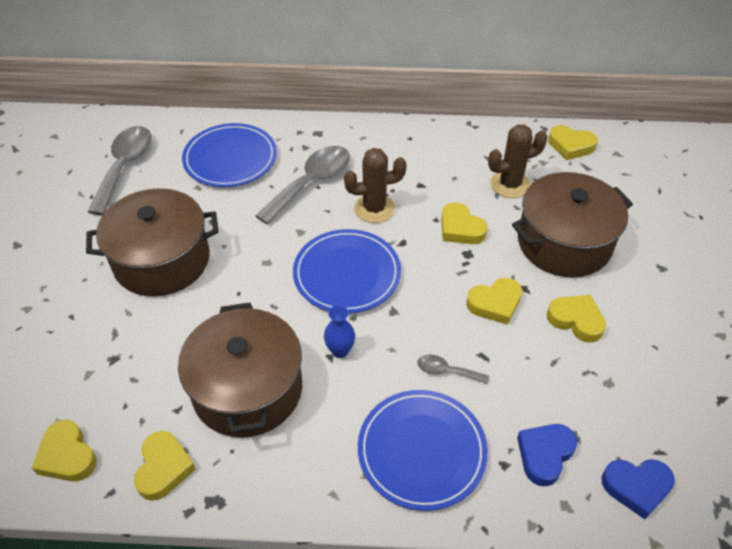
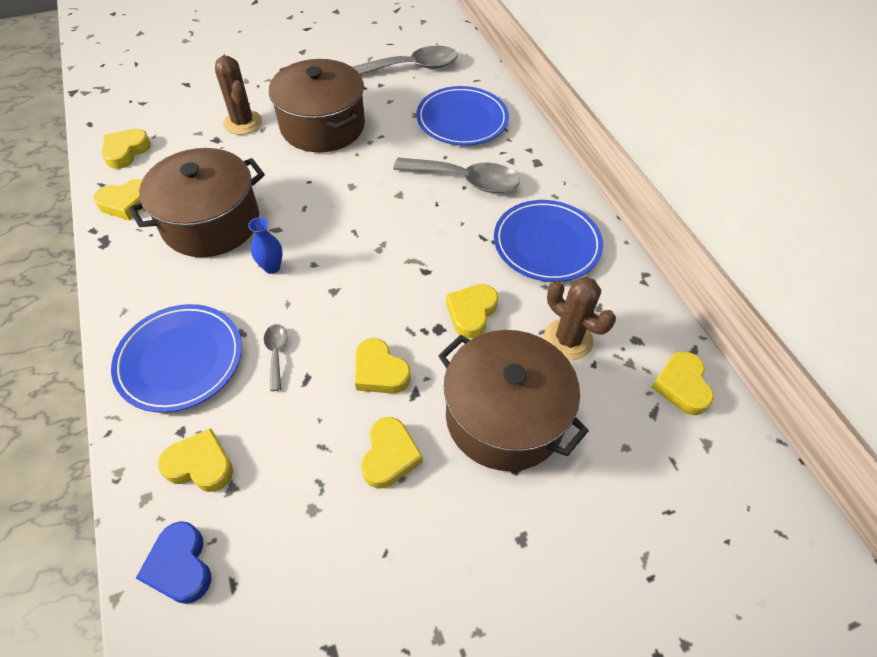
camera: 65 degrees right, 5 degrees up
(347, 274) = (363, 243): blue plate -> blue plate (546, 244)
(374, 208) = (459, 236): brown cactus -> brown cactus (243, 123)
(544, 455) = (200, 465): blue heart -> yellow heart

